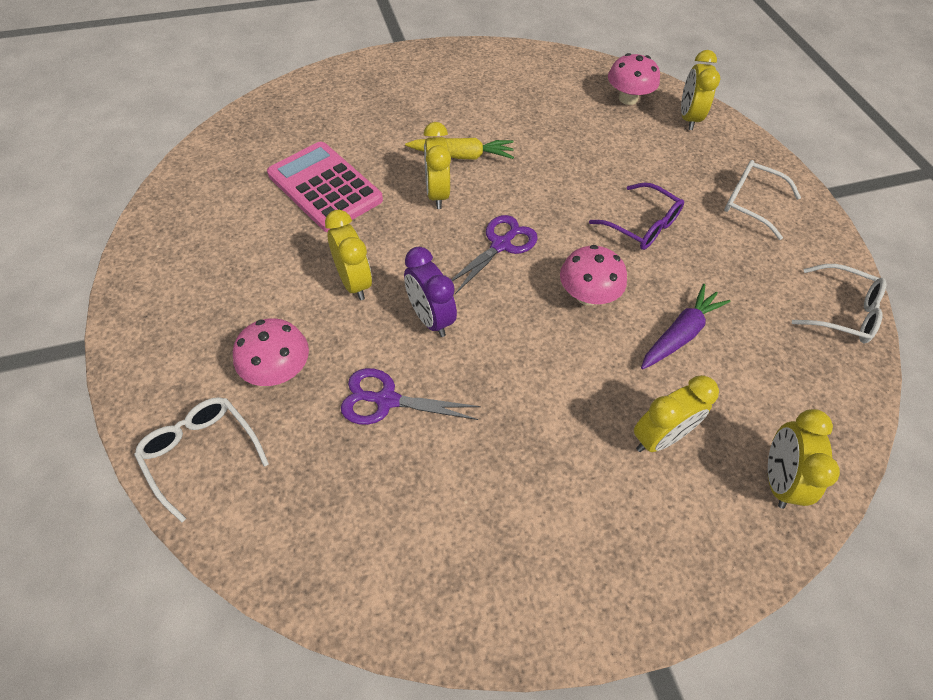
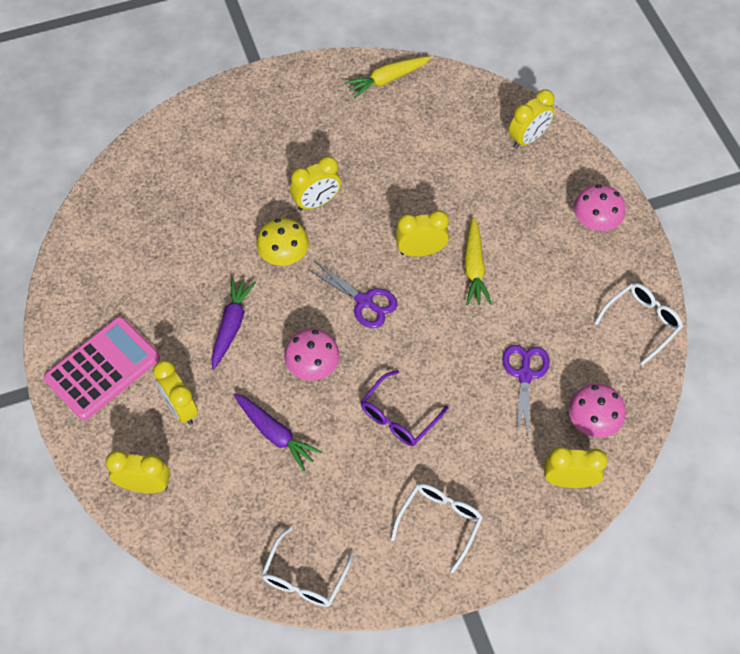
camera: 90 degrees right, 5 degrees up
(180, 205) = (387, 80): none -> yellow carrot
(201, 453) = (174, 139): white glasses -> white glasses (642, 322)
(278, 370) = (235, 168): pink mushroom -> pink mushroom (595, 221)
(304, 104) = (528, 138): none -> yellow clock
(325, 187) = (419, 169): pink calculator -> pink calculator (102, 368)
(387, 400) = (212, 234): purple scissors -> purple scissors (525, 375)
(430, 318) = (284, 255): purple clock -> yellow mushroom
(534, 378) = (231, 325): none -> purple carrot

